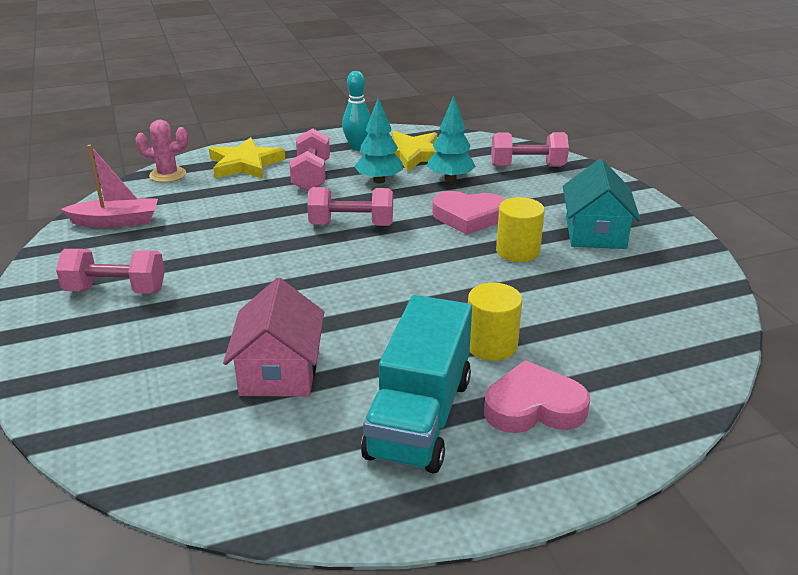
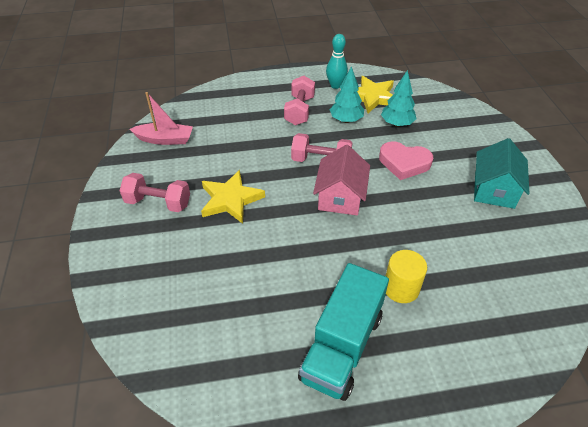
camera: 10 degrees right, 15 degrees up
(167, 175) = (203, 99): pink cactus -> none
(245, 164) = (256, 94): yellow star -> yellow star (230, 199)
(279, 371) = (255, 291): pink house -> pink house (340, 197)
(517, 251) = (434, 201): yellow cylinder -> none
(527, 166) = (455, 117): pink dumbbell -> none
(533, 407) = (421, 349): pink heart -> none

